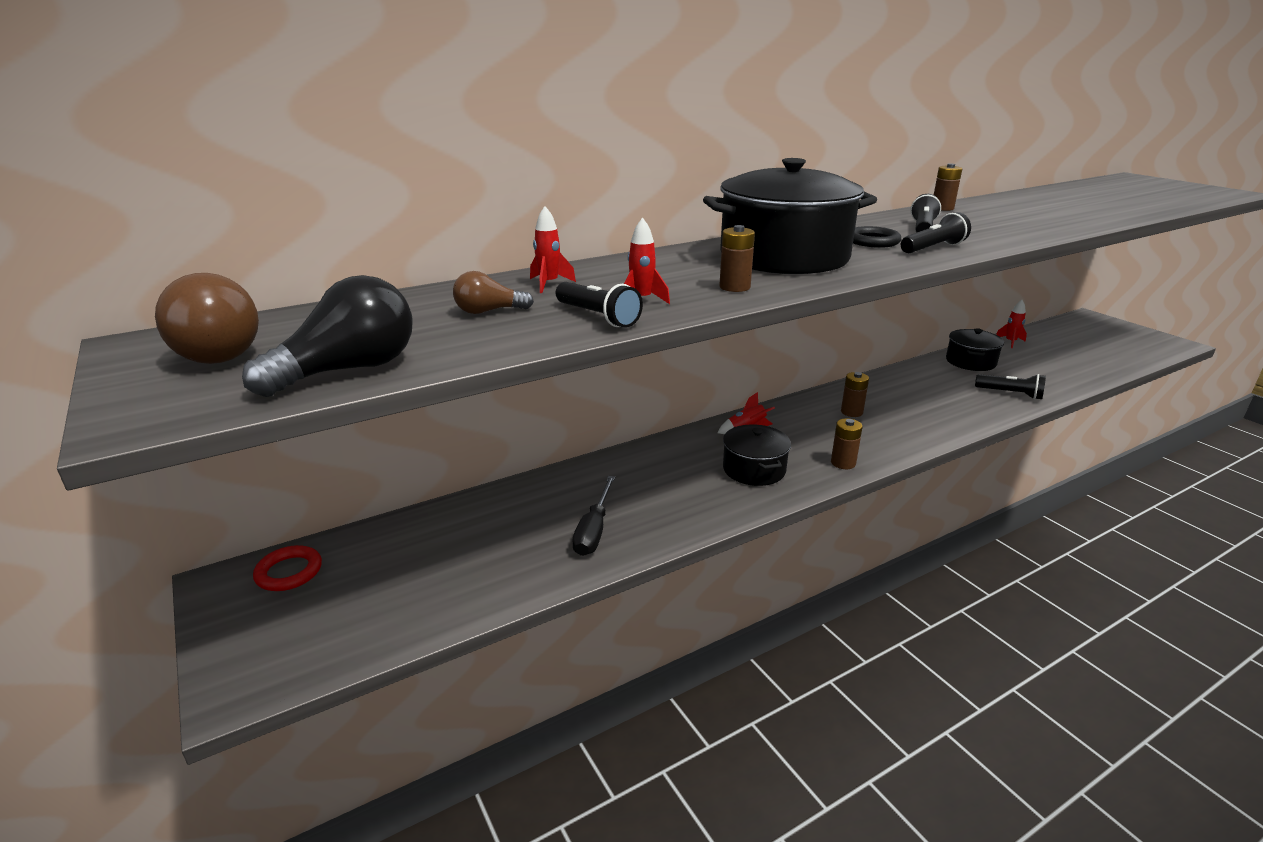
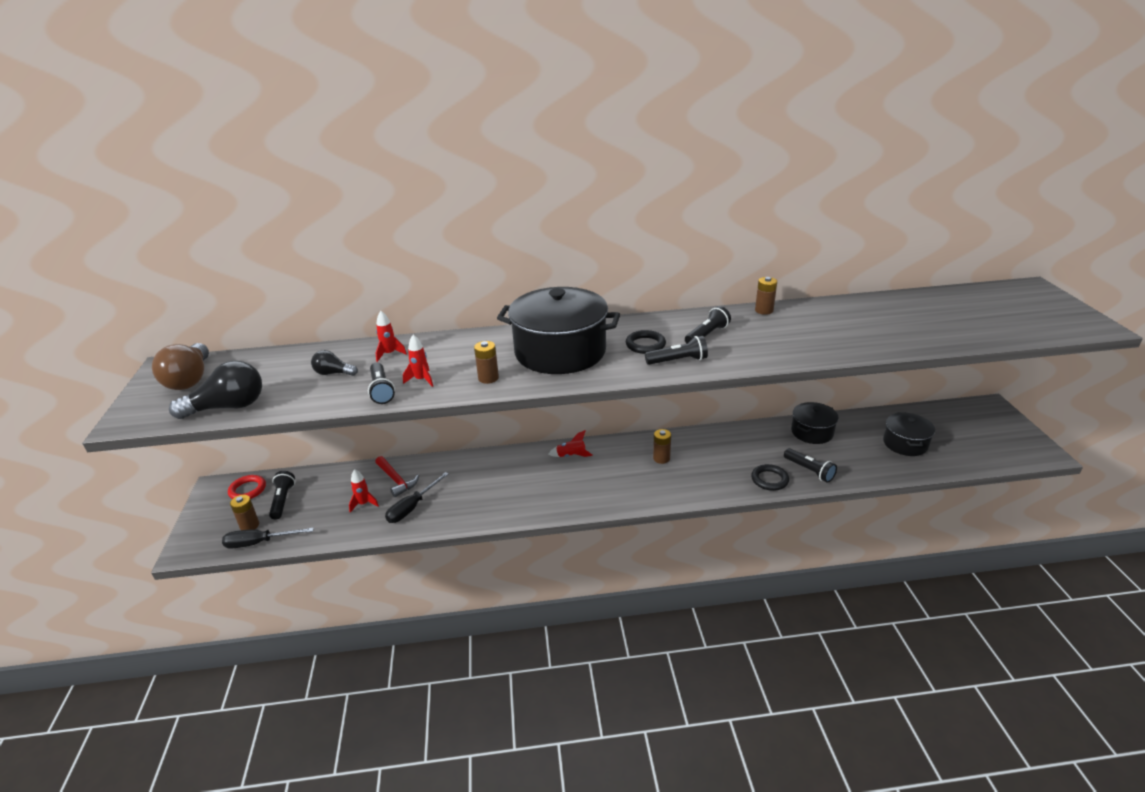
camera: 25 degrees right, 5 degrees up
(369, 571) = (283, 500): none -> black flashlight
(378, 640) = (259, 543): none -> black screwdriver
(488, 311) = (333, 373): brown light bulb -> black light bulb
(536, 504) = (396, 480): none -> red hammer
(754, 469) = (545, 489): black pot -> black pot (905, 443)
(843, 463) = (610, 499): brown battery -> brown battery (249, 525)
(984, 409) = (769, 480): none -> black ring
(1010, 342) = (873, 419): red rocket -> red rocket (364, 504)

